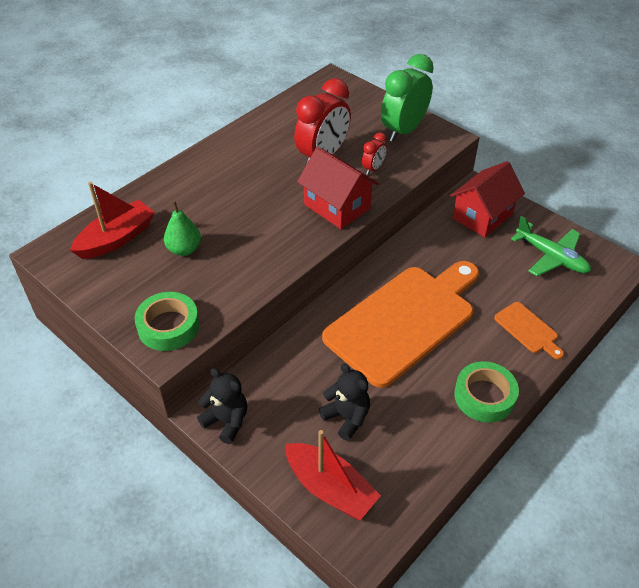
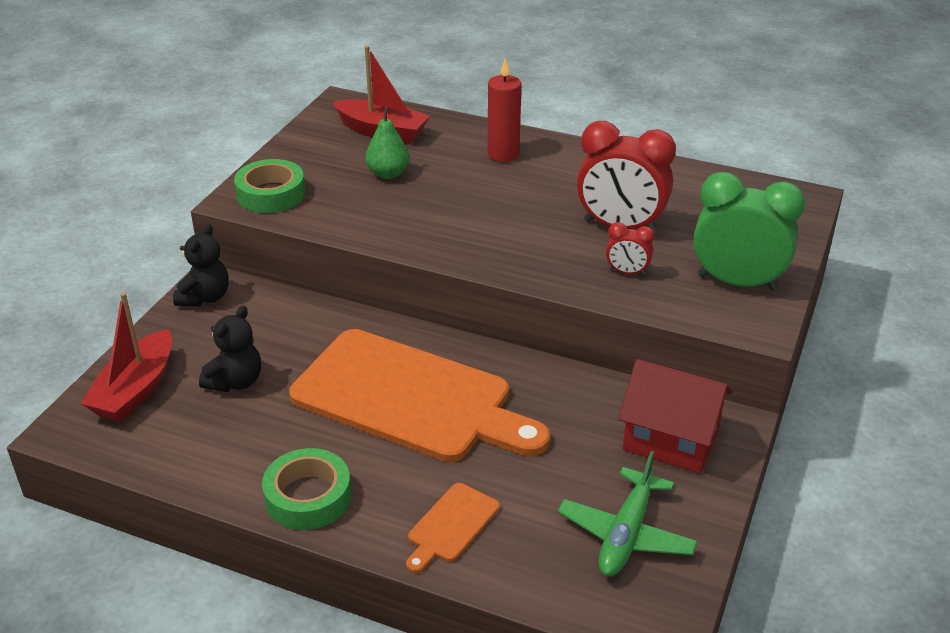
camera: 70 degrees right, 10 degrees down
(199, 183) = (503, 154): none -> red candle
(337, 206) = (527, 259): red house -> none

